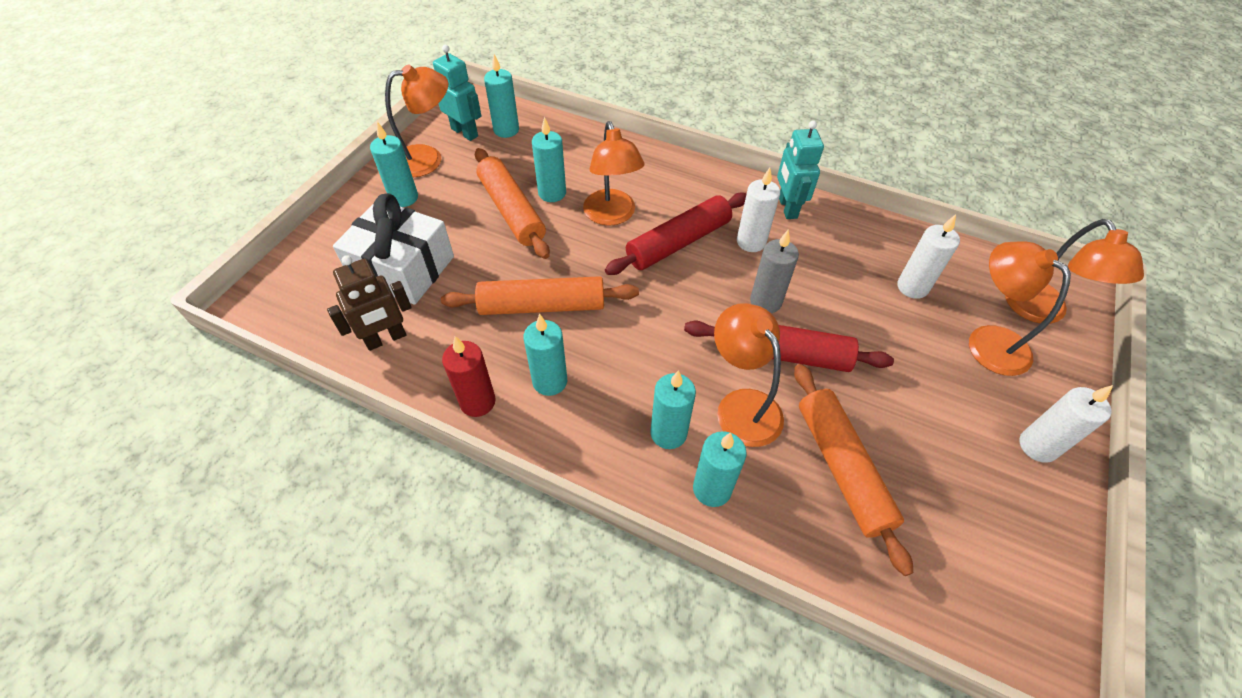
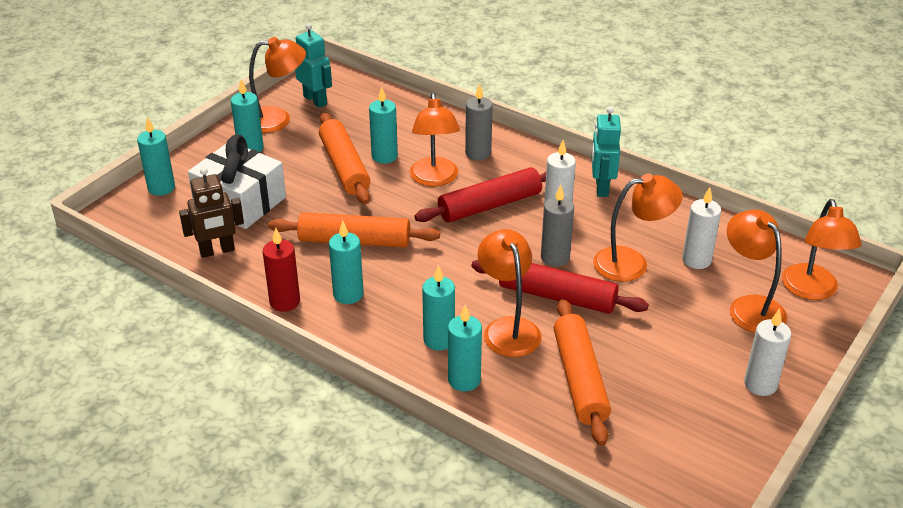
camera: 10 degrees right, 15 degrees down
(506, 130) = (354, 101): turquoise candle -> turquoise candle (161, 188)
(649, 179) = (478, 153): none -> grey candle
(847, 299) = (631, 263): none -> orange lamp

